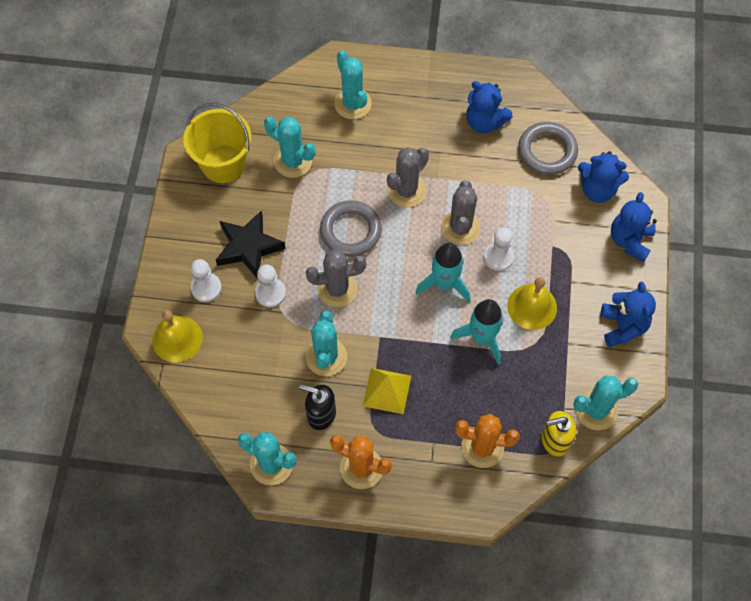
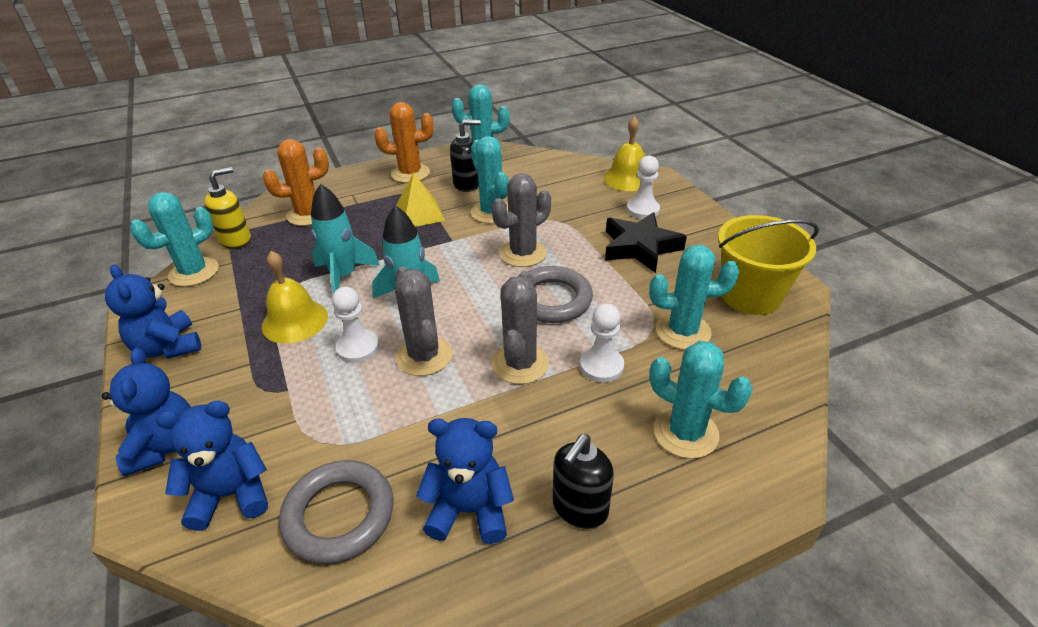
camera: 150 degrees right, 25 degrees down
(270, 293) = (583, 228): white pawn -> white pawn (601, 366)
(433, 97) = (579, 508): none -> black soap dispenser

